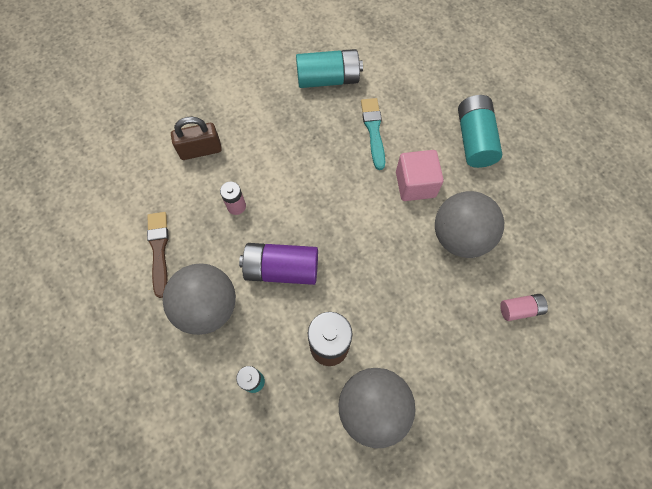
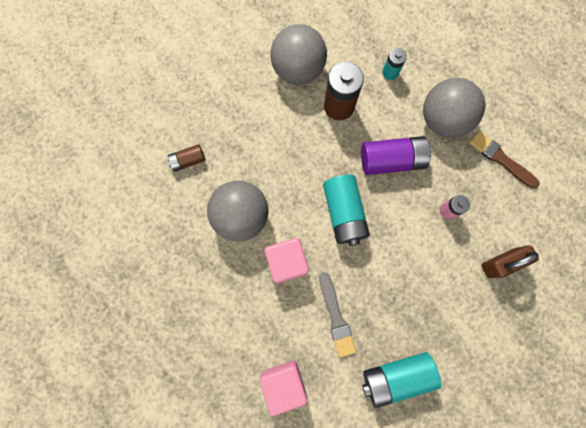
camera: 170 degrees right, 10 degrees up
(159, 250) = (500, 159): brown brush -> brown brush turned 150 degrees clockwise
(373, 130) = (336, 317): turquoise brush -> grey brush
(429, 89) = (284, 383): none -> pink cube
(474, 140) = (233, 324): turquoise battery -> turquoise battery (344, 213)
(520, 309) = (188, 160): pink battery -> brown battery

